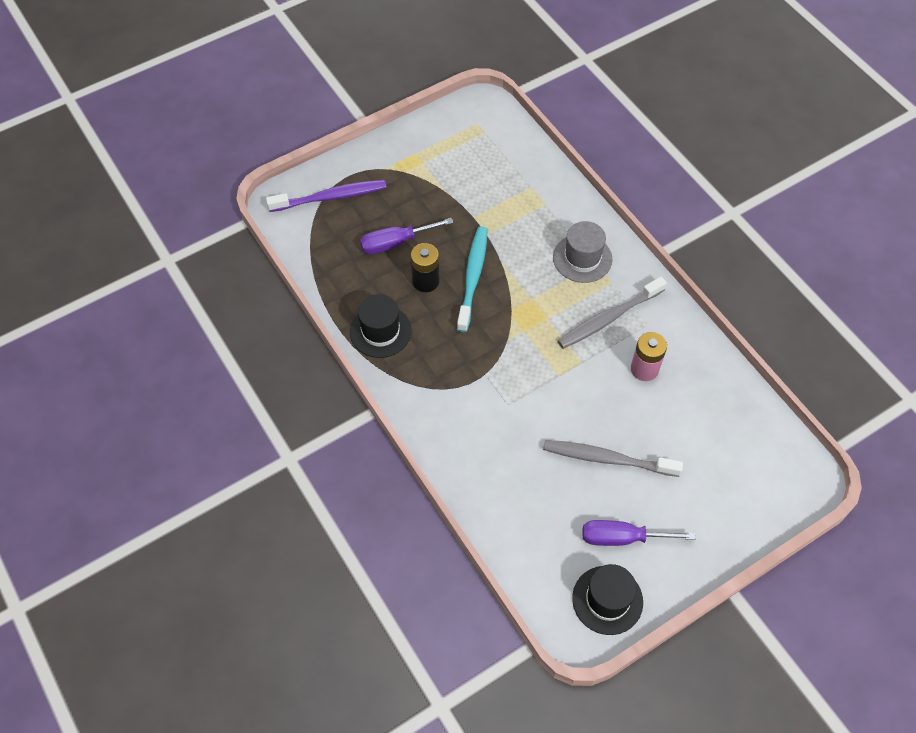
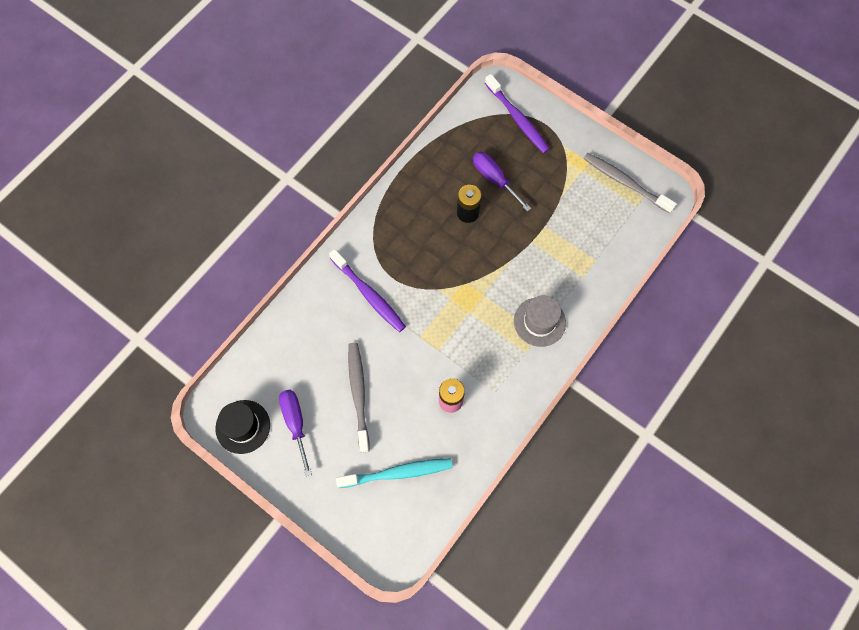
camera: 70 degrees right, 10 degrees up
(380, 331) = (410, 197): black hat -> none
(473, 277) = (485, 245): turquoise toothbrush -> turquoise toothbrush (398, 473)
(487, 411) = (369, 294): none -> purple toothbrush
(609, 318) = (488, 359): grey toothbrush -> grey toothbrush (625, 183)

